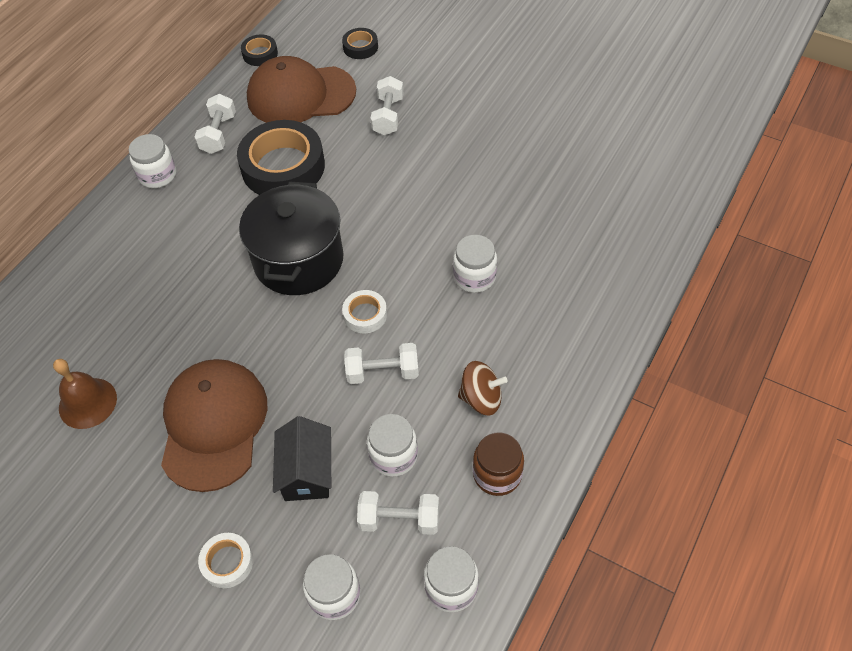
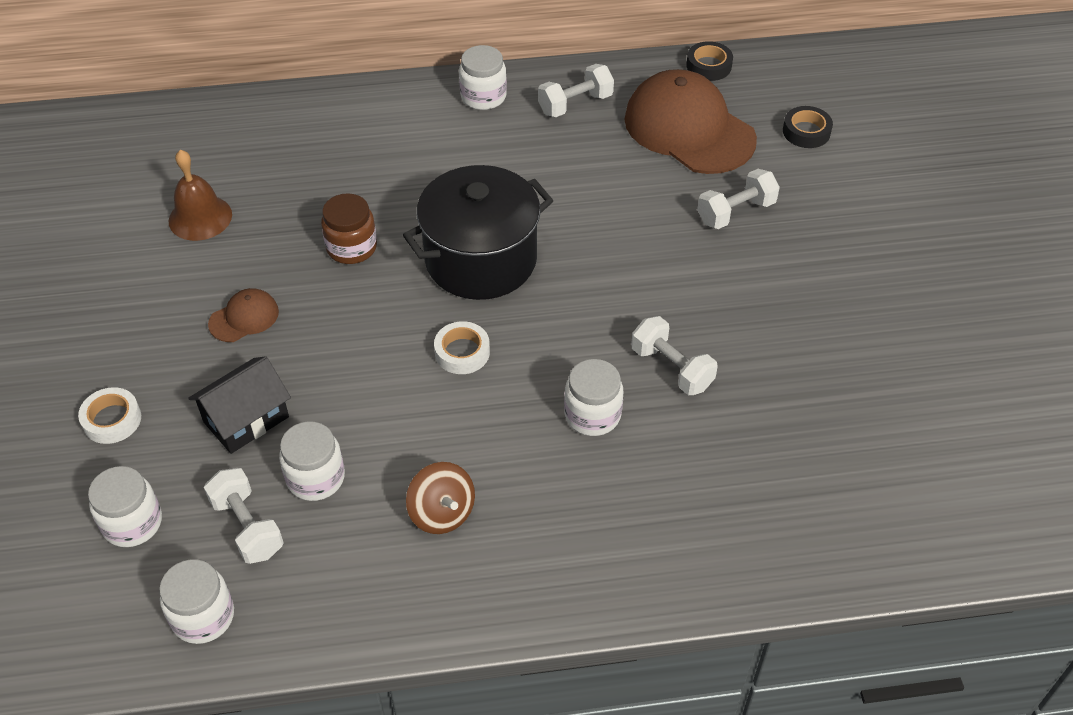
camera: 50 degrees right, 5 degrees down
(213, 425) = (244, 318): brown cap -> brown cap, size x0.45
(283, 167) = (583, 175): black tape -> none
(383, 372) = (406, 409): white dumbbell -> white dumbbell (672, 368)
(497, 474) = (360, 581): brown jar -> brown jar (351, 247)

